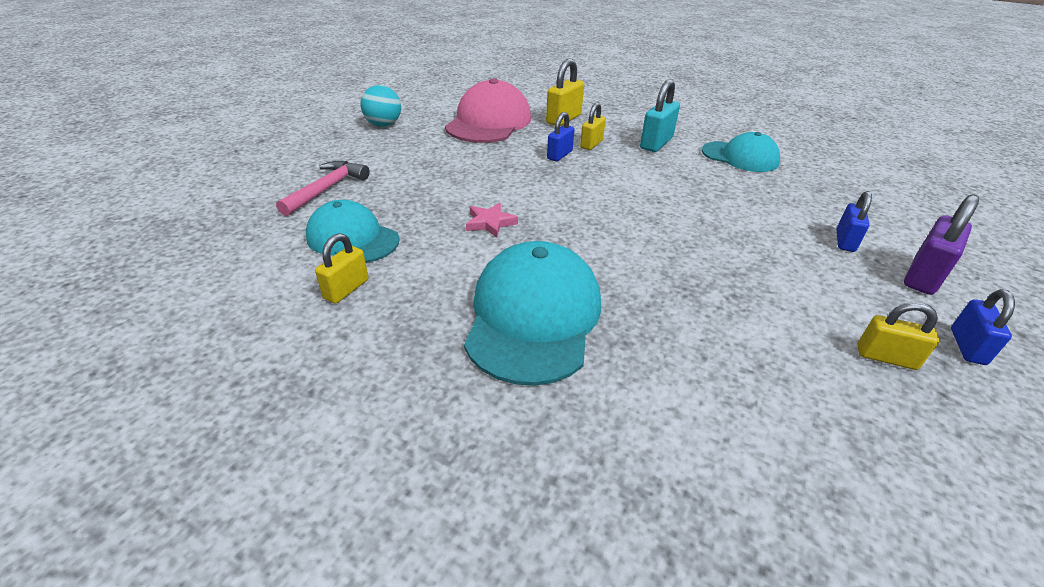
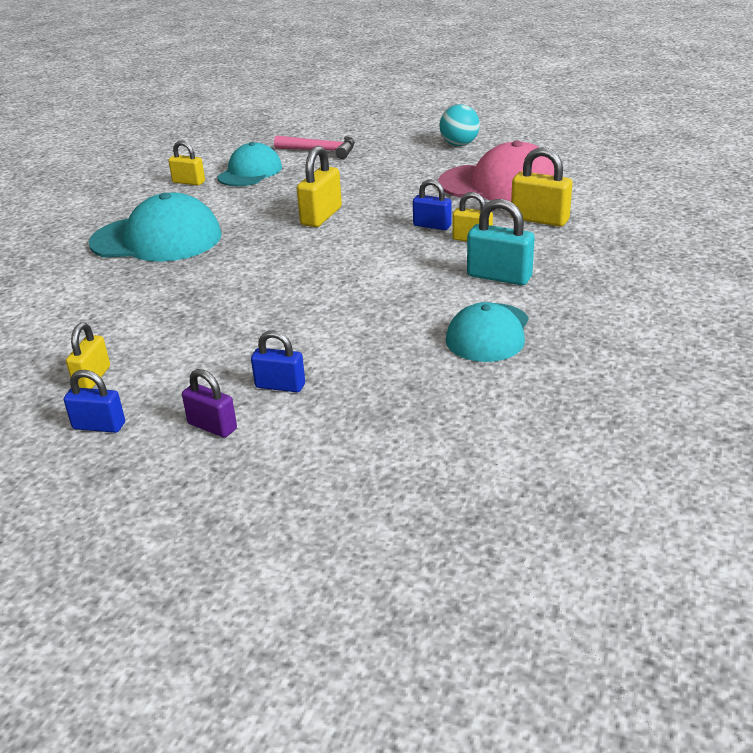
camera: 85 degrees right, 5 degrees down
(490, 223) = (281, 211): pink star -> none
(515, 201) = (321, 216): none -> yellow padlock
(923, 276) = (212, 426): purple padlock -> purple padlock, size x0.66

